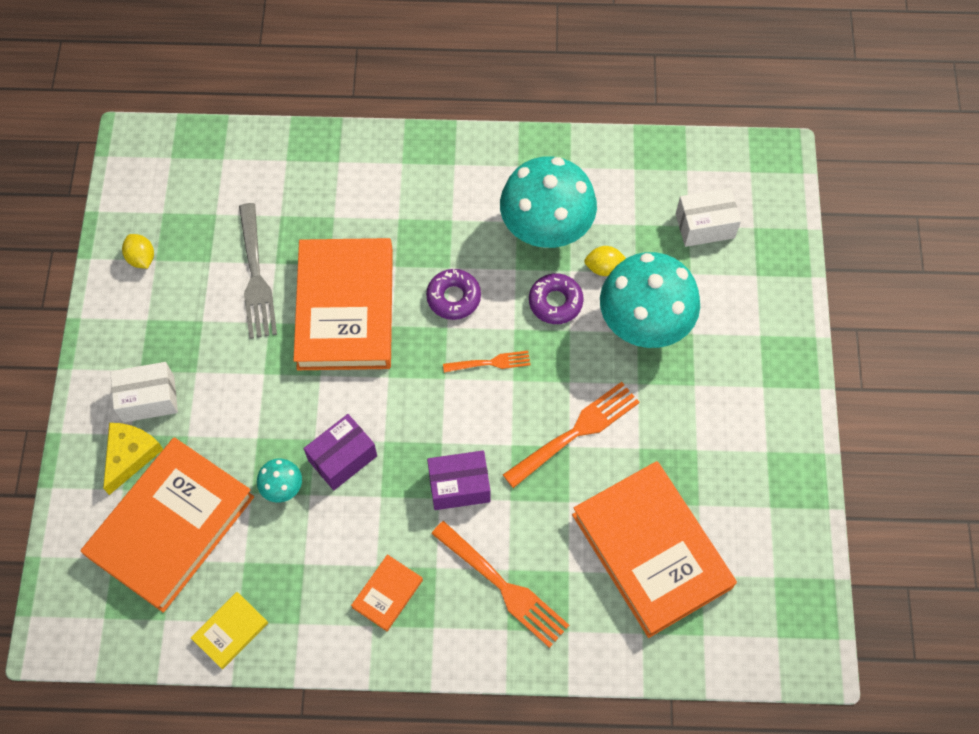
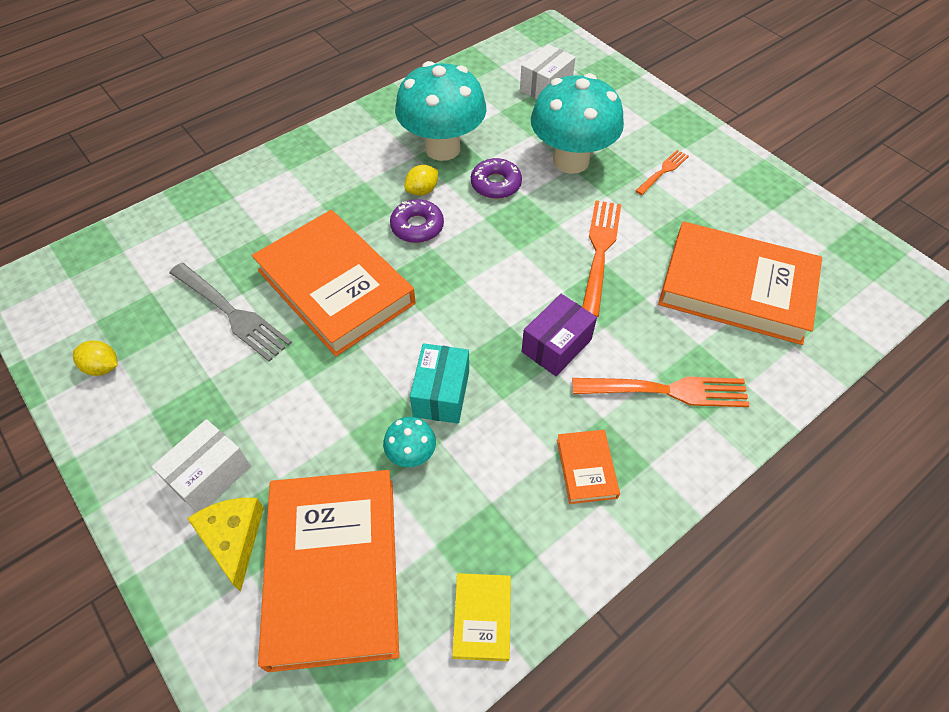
camera: 40 degrees left, 10 degrees down
(342, 458) = (441, 393): purple box -> turquoise box
(490, 363) = (489, 250): orange fork -> orange fork (663, 171)
(604, 268) = (507, 145): yellow lemon -> yellow lemon (422, 191)

